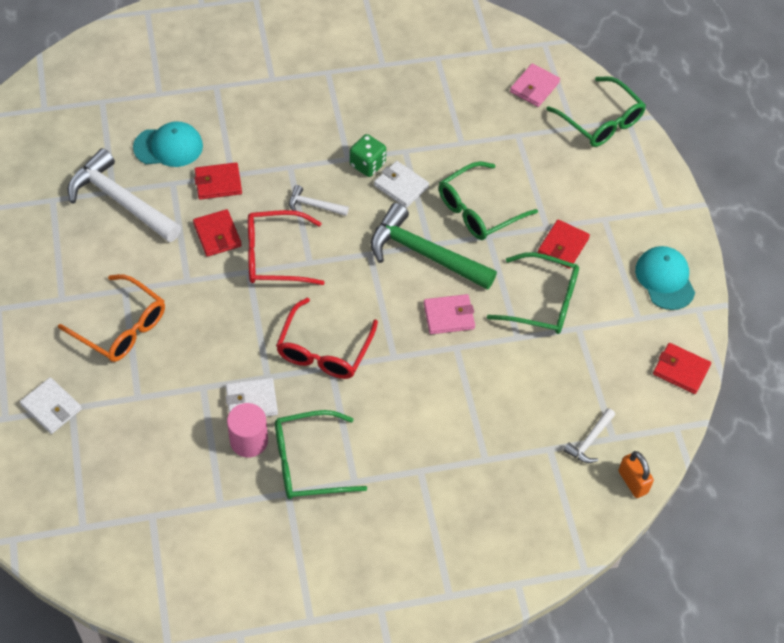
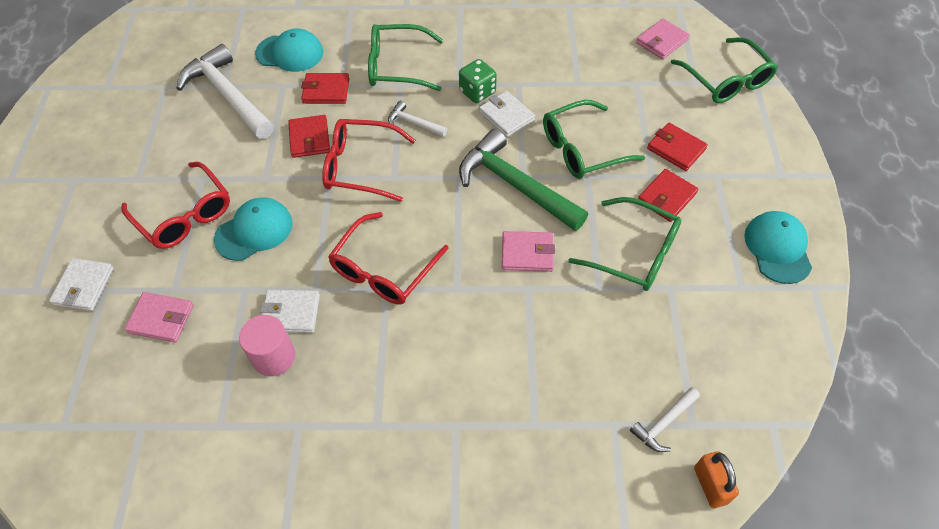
camera: 15 degrees right, 0 degrees up
(51, 407) = (84, 286): white wallet -> white wallet turned 45 degrees clockwise
(121, 327) = (184, 214): orange glasses -> red glasses
(135, 424) = (161, 319): none -> pink wallet
(193, 332) = (254, 231): none -> turquoise cap
(309, 462) = (332, 393): green glasses -> green glasses (397, 66)
(681, 370) = (786, 355): red wallet -> red wallet (676, 149)

